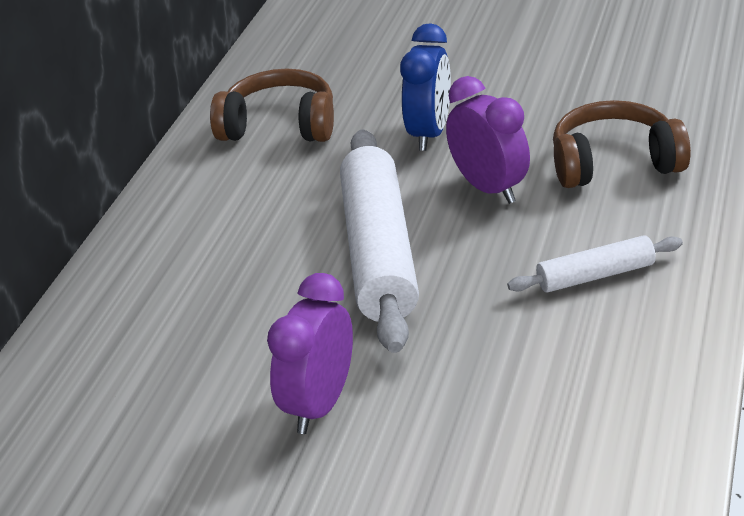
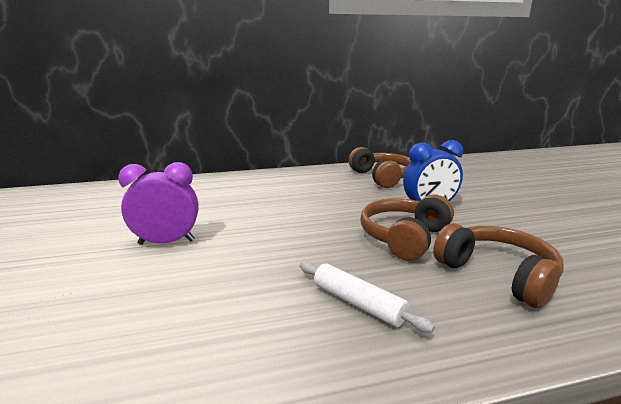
camera: 55 degrees right, 15 degrees down
(379, 252) = (309, 223): white rolling pin -> none
(489, 188) = (404, 237): purple clock -> brown headphones

